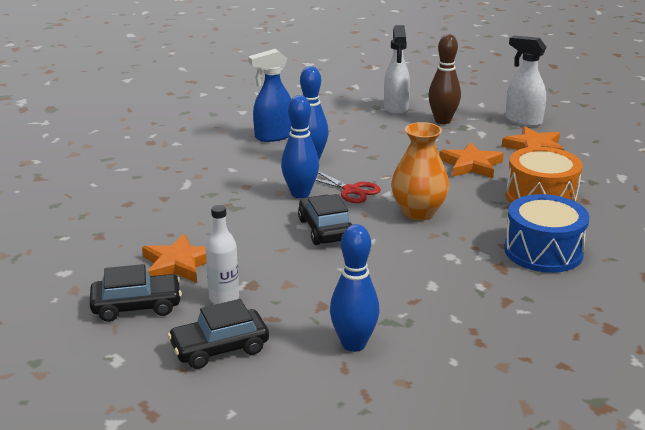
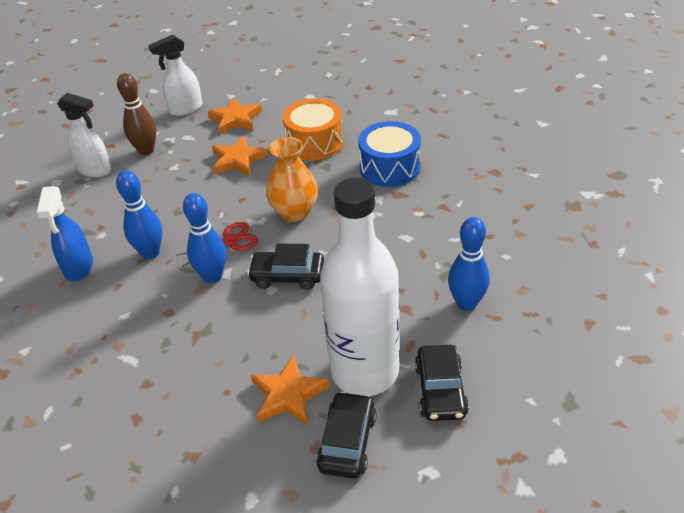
camera: 65 degrees left, 15 degrees up
(224, 298) = (364, 371): white bottle -> white bottle, size x2.39

